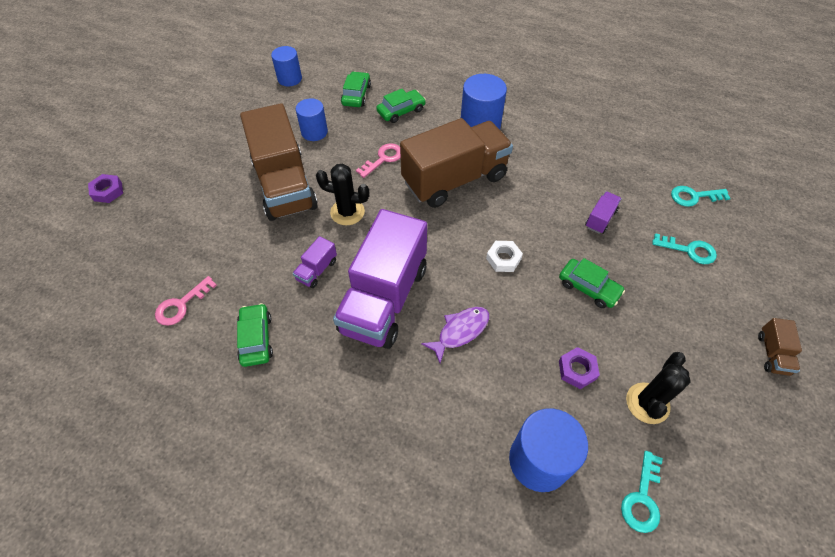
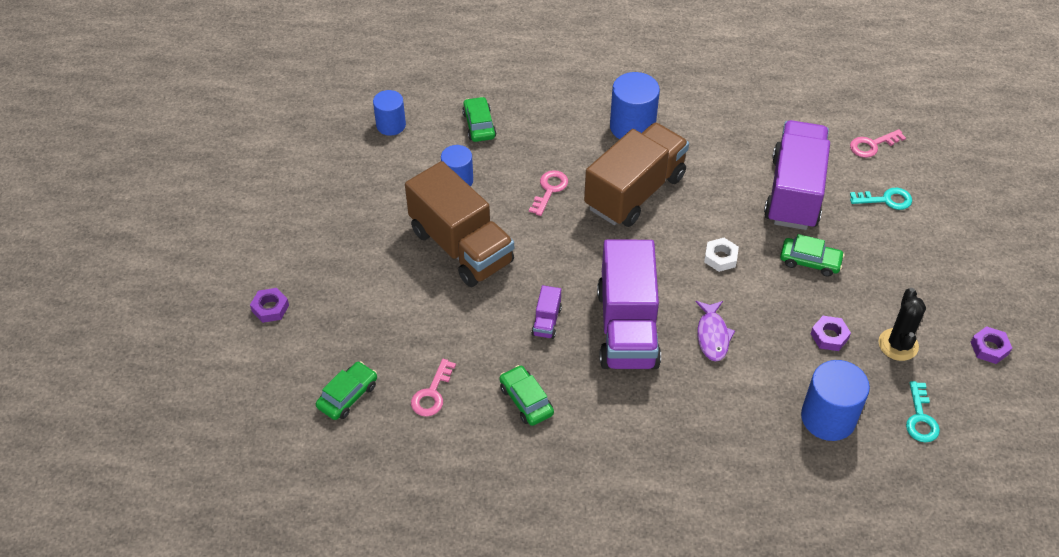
camera: 20 degrees left, 5 degrees down
(347, 212) = (544, 256): black cactus -> none
(401, 111) = (539, 131): green car -> green car (348, 395)
(460, 331) = (712, 335): purple fish -> purple fish turned 150 degrees clockwise
(600, 219) = (794, 192): purple truck -> purple truck, size x2.48
(694, 196) = (872, 145): turquoise key -> pink key
(751, 441) = (989, 348): none -> purple nut
(772, 354) = (985, 272): brown truck -> none

